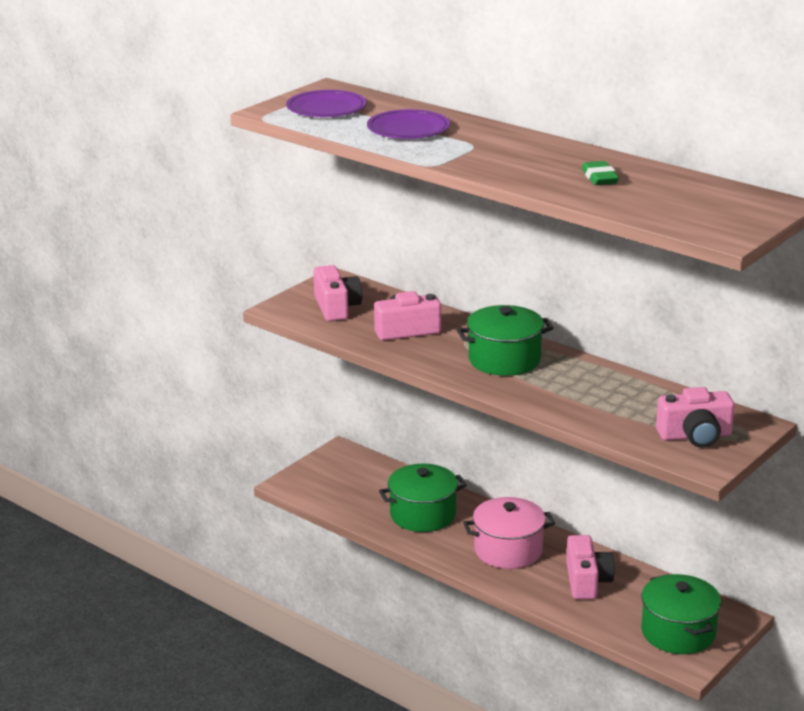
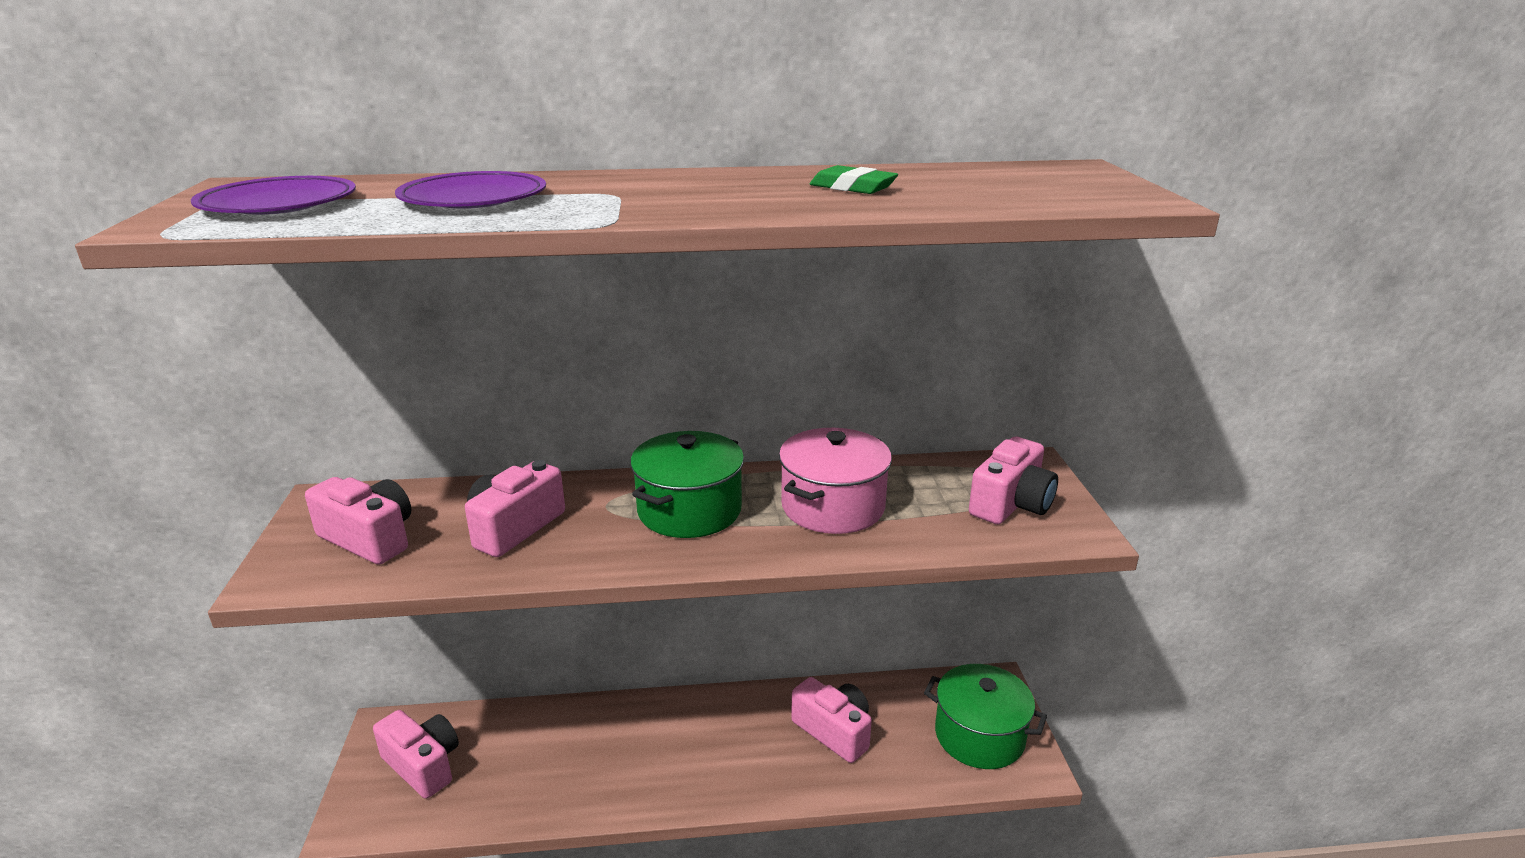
camera: 45 degrees left, 0 degrees up
(344, 477) = (423, 765): none -> pink camera
(423, 514) = (574, 758): green pot -> none
(508, 550) = (717, 744): pink pot -> pink pot (833, 506)

